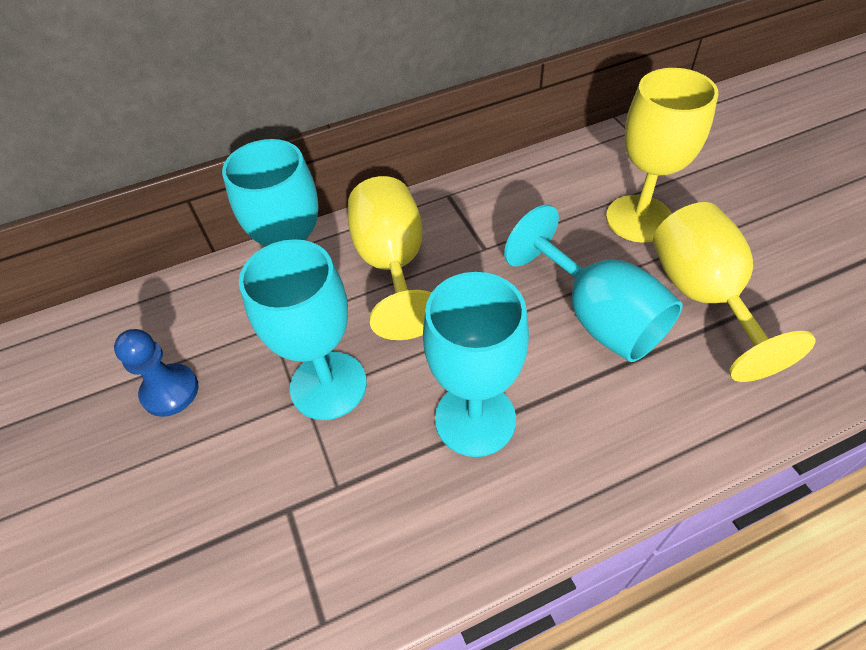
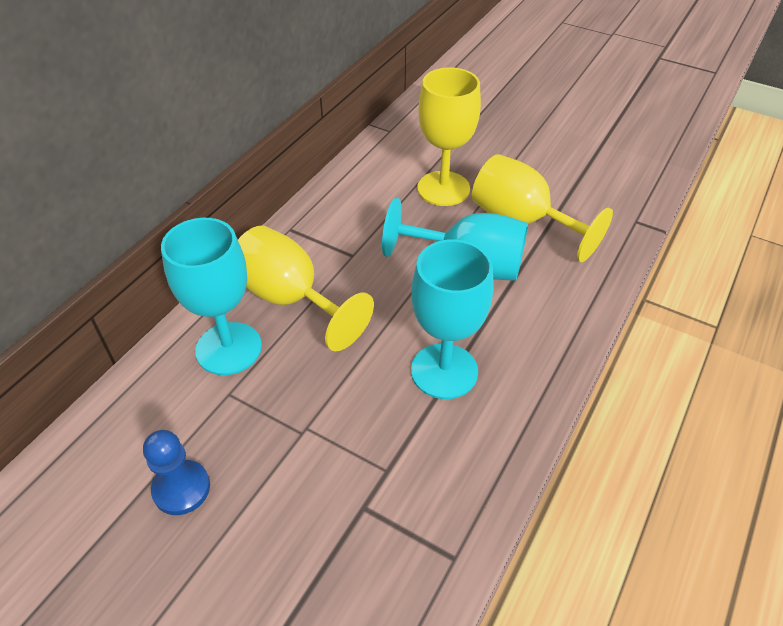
camera: 40 degrees left, 5 degrees down
(328, 385) = (317, 408): turquoise goblet -> none

